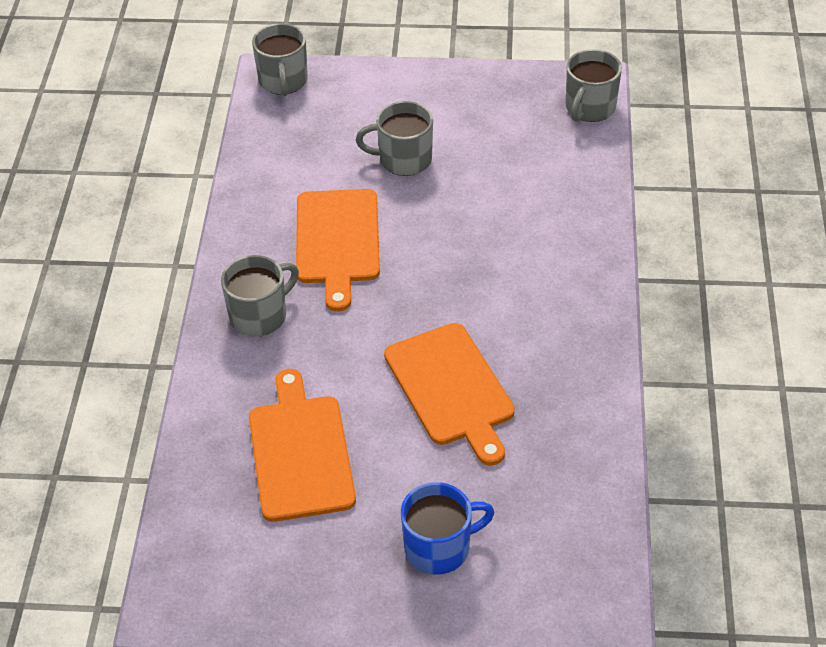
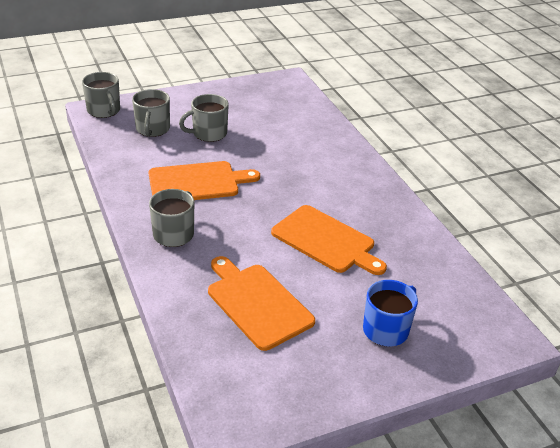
camera: 30 degrees left, 10 degrees down
(337, 241) = (197, 182): orange cutting board -> orange cutting board turned 75 degrees counterclockwise
(589, 108) = (297, 89): grey mug -> grey mug (152, 129)

